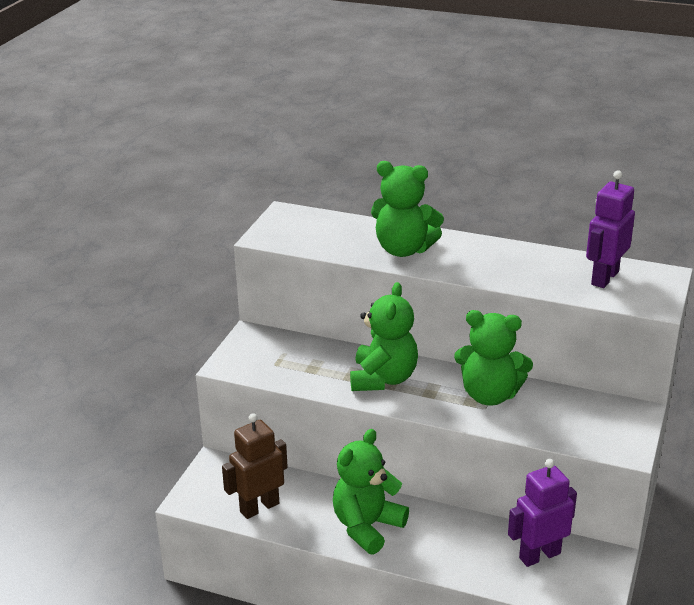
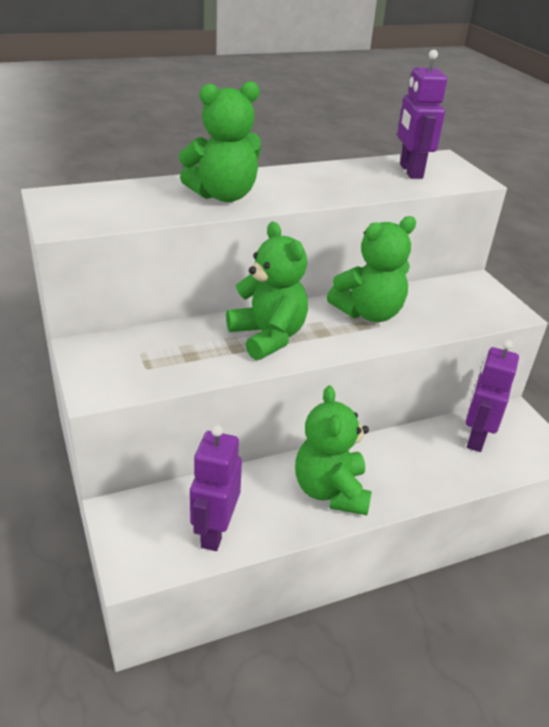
camera: 45 degrees left, 5 degrees up
(259, 507) = (214, 531): brown robot -> purple robot

